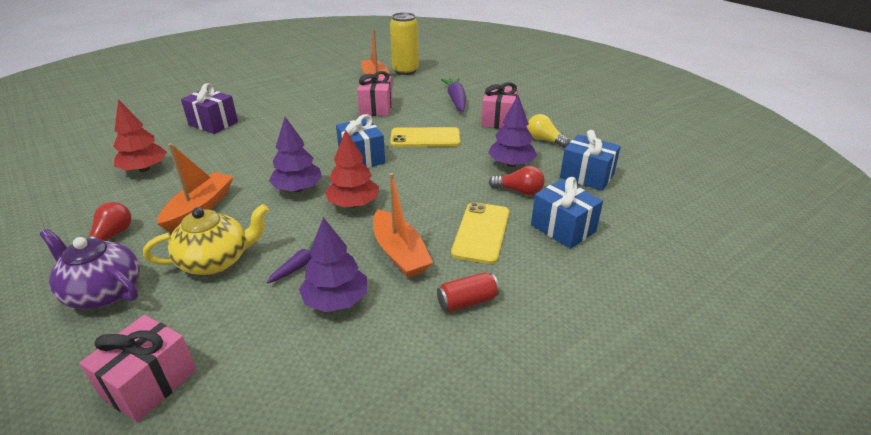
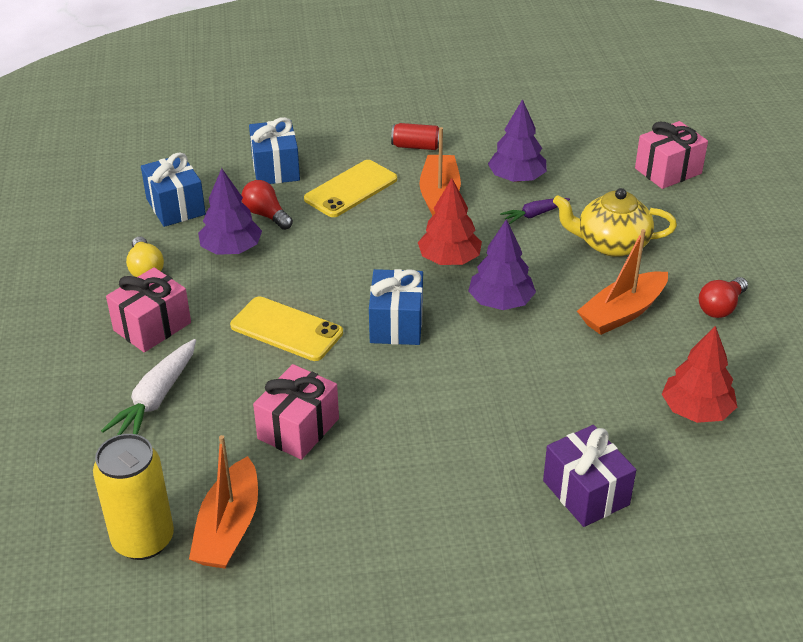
camera: 150 degrees left, 5 degrees up
(103, 292) = (716, 248): purple teapot -> none
(456, 100) = (156, 399): purple carrot -> white carrot

